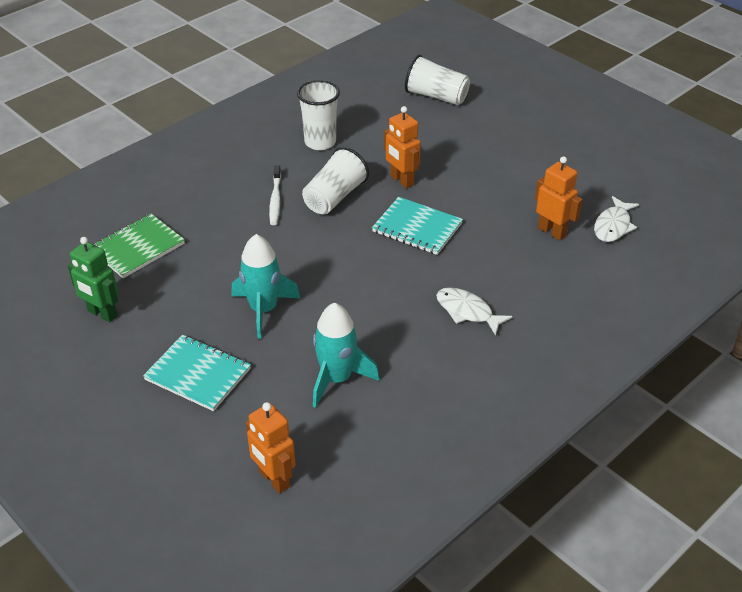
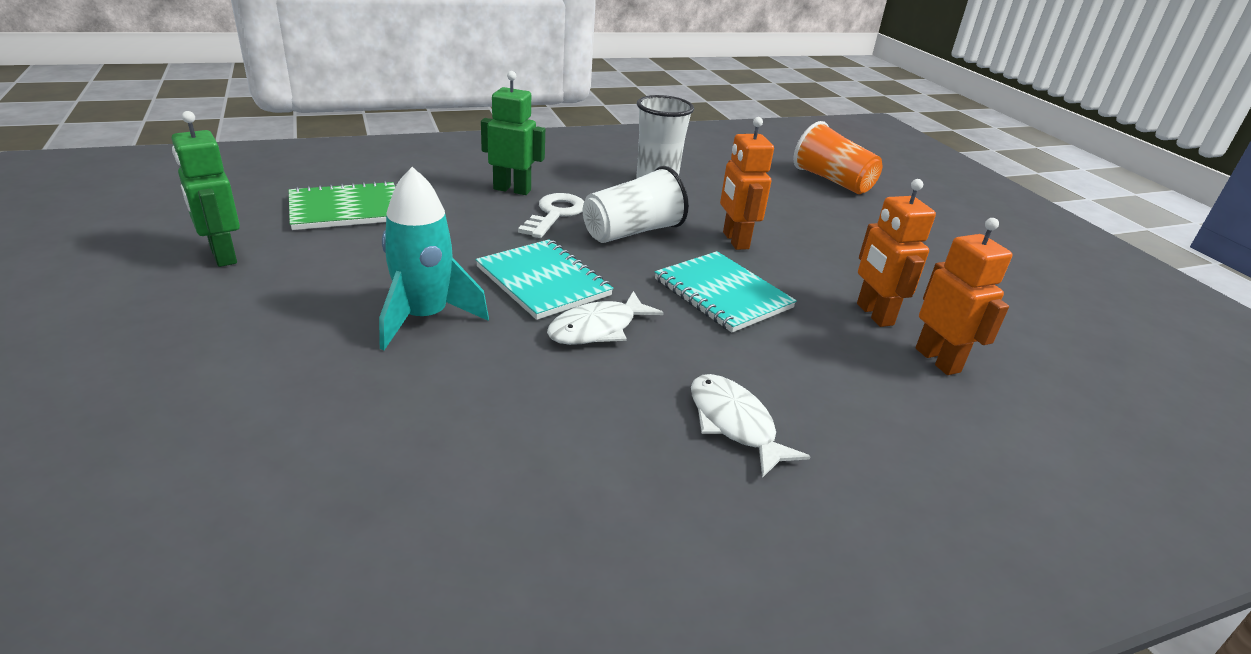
camera: 20 degrees right, 10 degrees down
(198, 374) = (248, 364): turquoise notebook -> turquoise notebook (543, 281)
(230, 187) = (512, 189): none -> green robot
(274, 479) = (165, 581): orange robot -> orange robot (874, 314)
(275, 200) = (555, 214): white toothbrush -> white key
(337, 379) = (440, 447): turquoise rocket -> none
(436, 96) = (832, 181): white cup -> orange cup
(613, 226) = (1052, 384): white fish -> white fish (597, 329)

